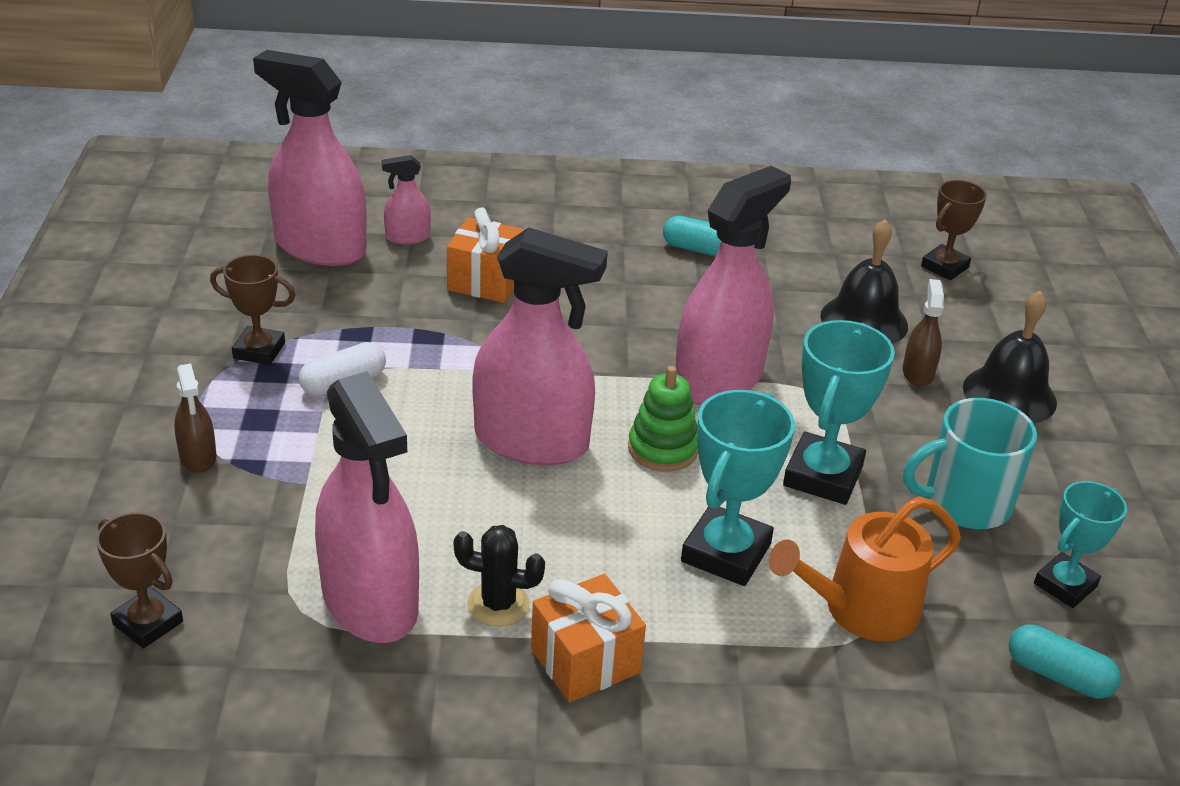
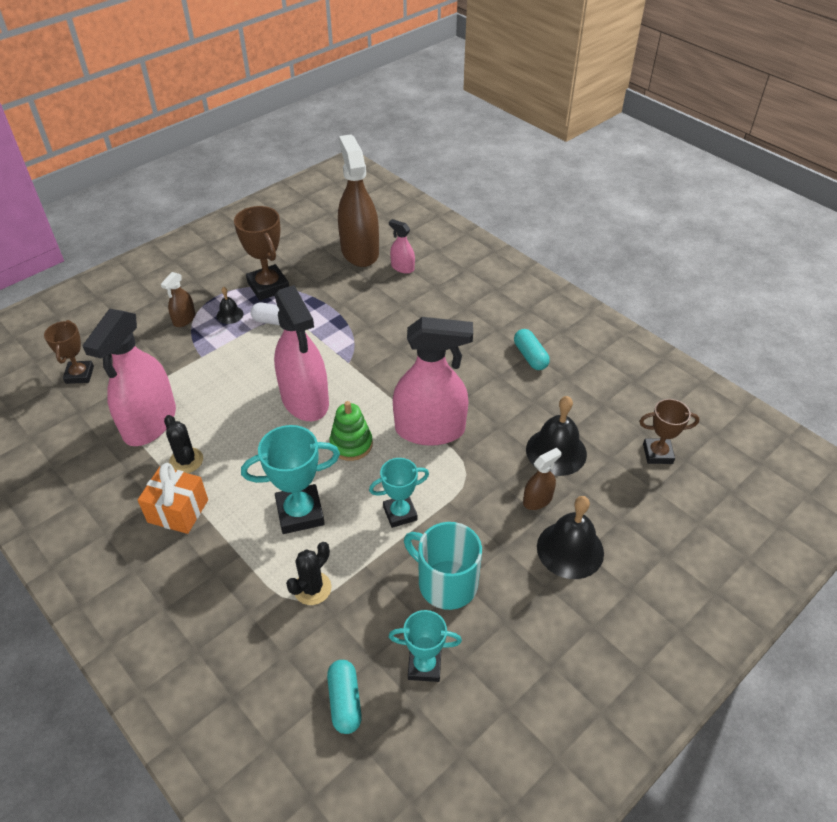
camera: 50 degrees right, 10 degrees up
(259, 350) = (268, 286): brown trophy -> brown trophy, size x1.53
(260, 413) = (230, 315): none -> black bell
(320, 247) = (359, 251): pink spray bottle -> brown spray bottle
(486, 281) = (402, 310): orange gift -> none
(822, 476) = (400, 513): turquoise trophy -> turquoise trophy, size x0.65
(861, 609) = (312, 588): orange watering can -> black cactus

